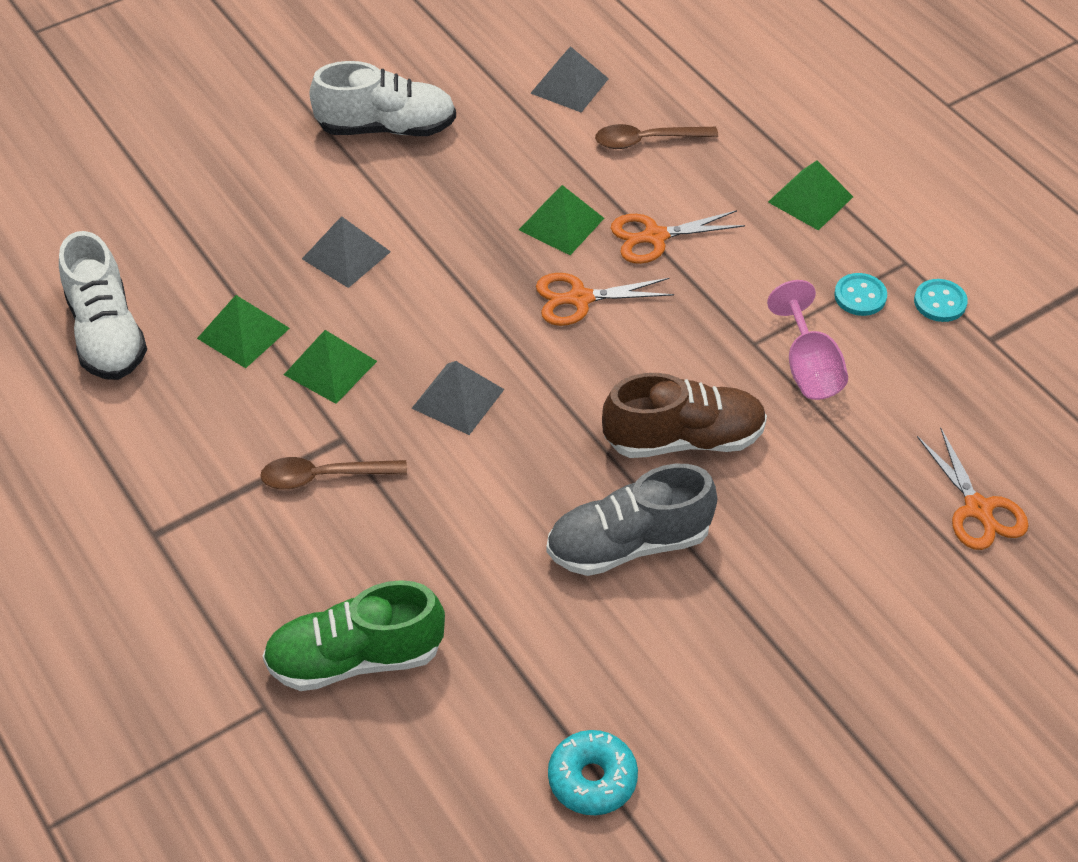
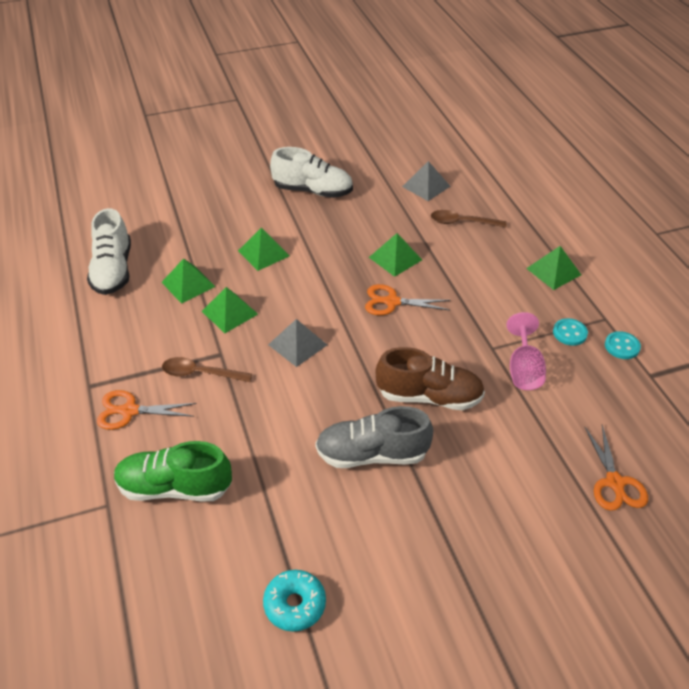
camera: 15 degrees right, 5 degrees down
(346, 255) = (263, 253): grey pyramid -> green pyramid
(655, 237) = (449, 275): orange scissors -> orange scissors (129, 411)

